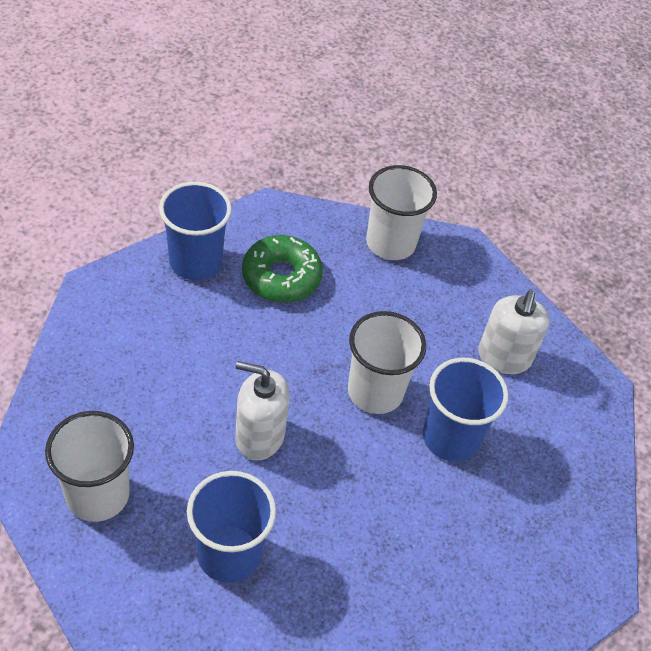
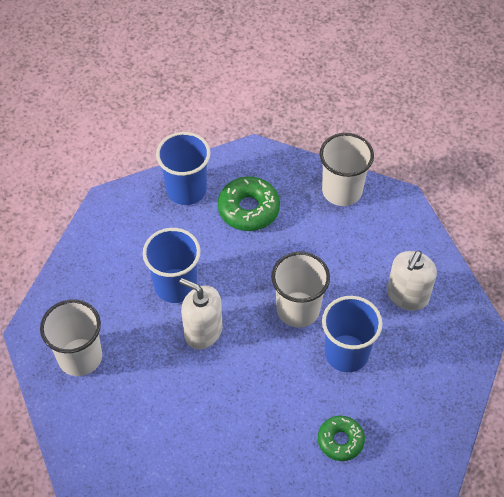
camera: 20 degrees right, 5 degrees up
(229, 553) = (161, 413): blue cup -> blue cup (175, 285)
(474, 551) = (340, 441): none -> green donut

